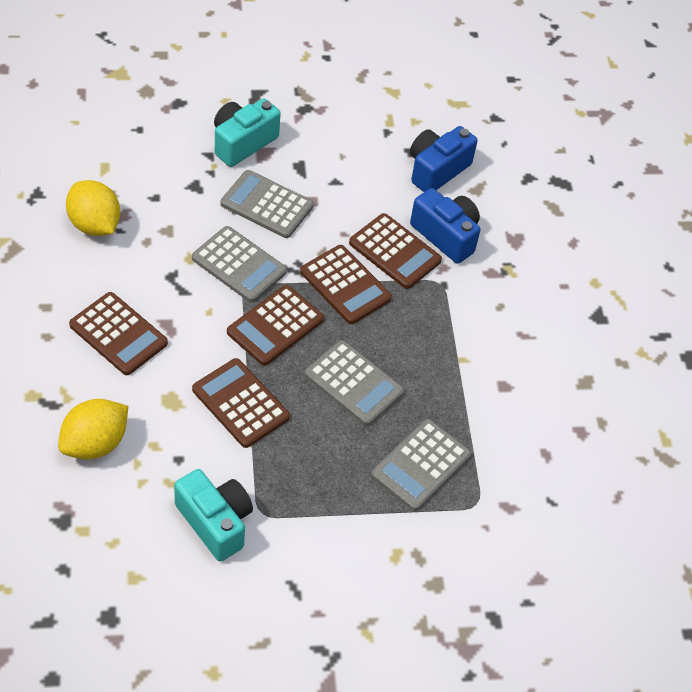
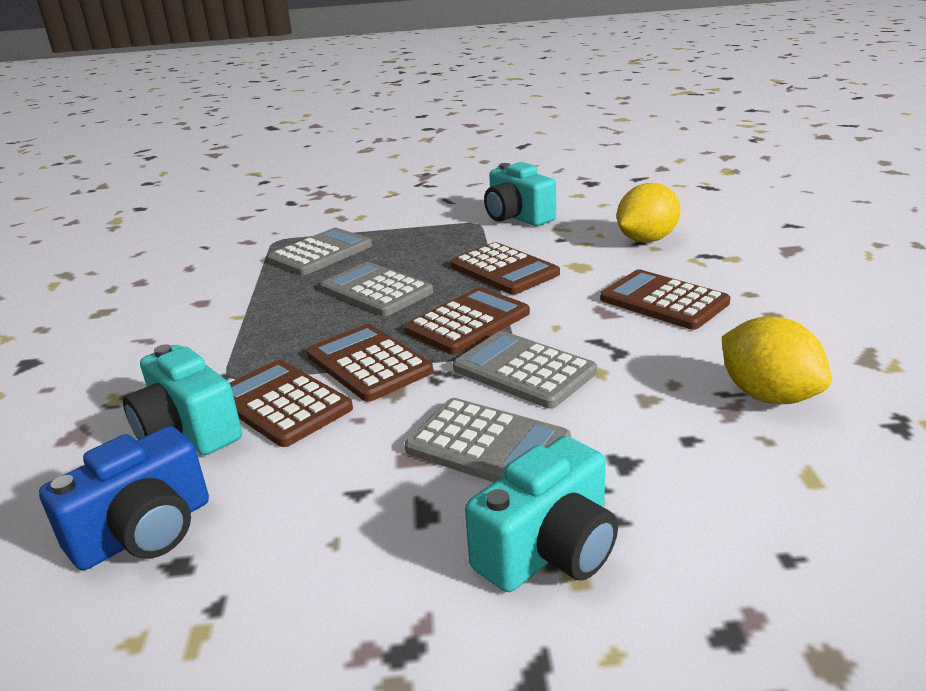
camera: 170 degrees left, 25 degrees down
(446, 235) = (188, 430): blue camera -> turquoise camera

